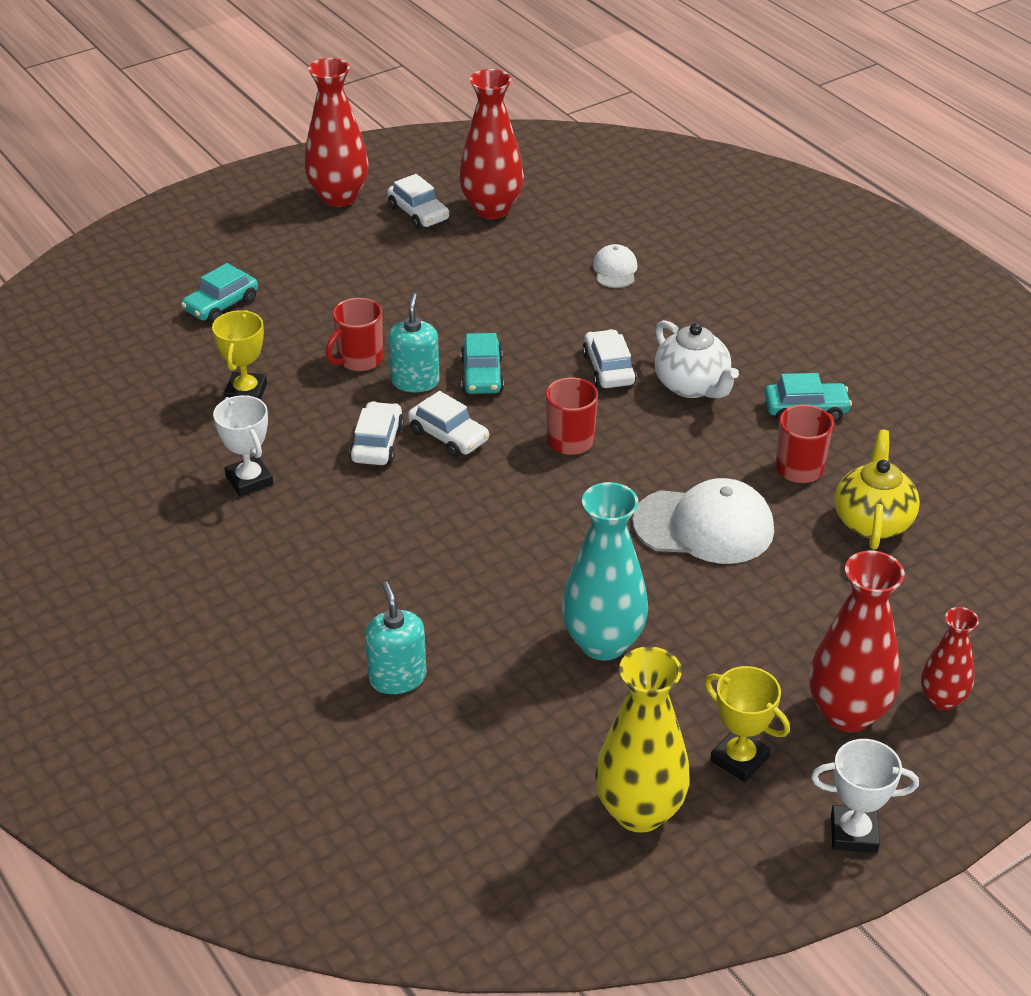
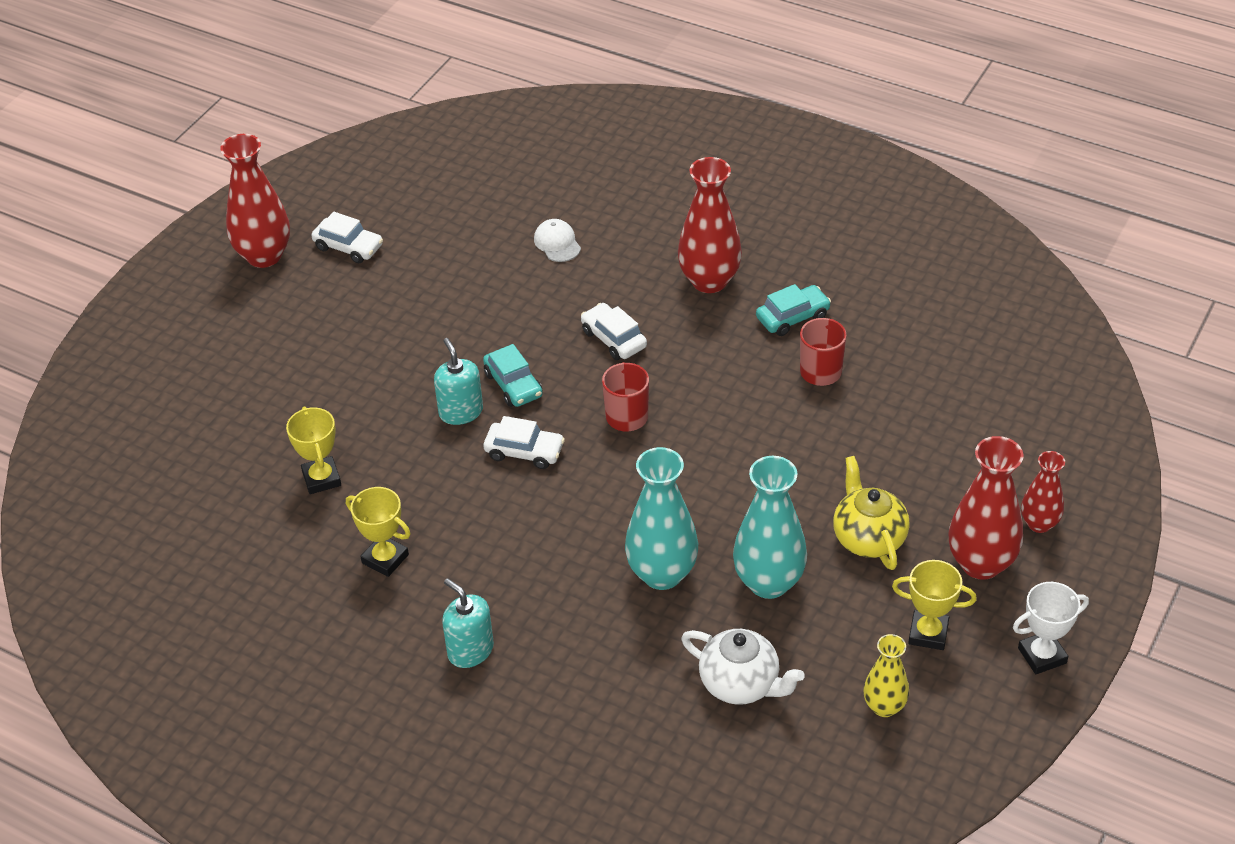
camera: 25 degrees left, 5 degrees up
(221, 305) = (235, 402): turquoise car -> none
(249, 480) = (385, 559): white trophy -> yellow trophy
(359, 360) = (398, 410): red mug -> none
(377, 443) = (469, 482): white car -> none
(397, 677) = (631, 679): turquoise soap dispenser -> turquoise soap dispenser (470, 650)
(491, 209) = (410, 220): red vase -> red vase (709, 281)
(500, 593) = (662, 574): none -> turquoise vase
(639, 811) = (884, 706): yellow vase -> yellow vase, size x0.59
(692, 386) = (691, 329): white teapot -> white teapot (740, 684)
(704, 526) = (780, 451): white cap -> none
(872, 521) = (902, 396): yellow teapot -> yellow teapot (868, 538)

